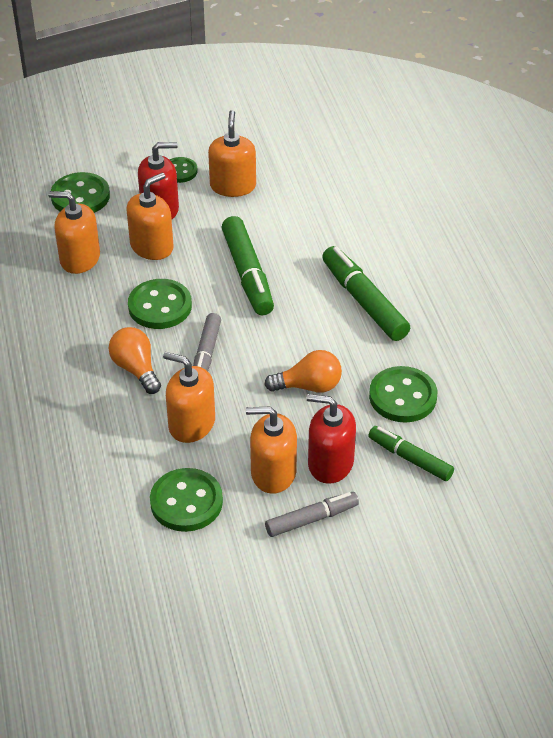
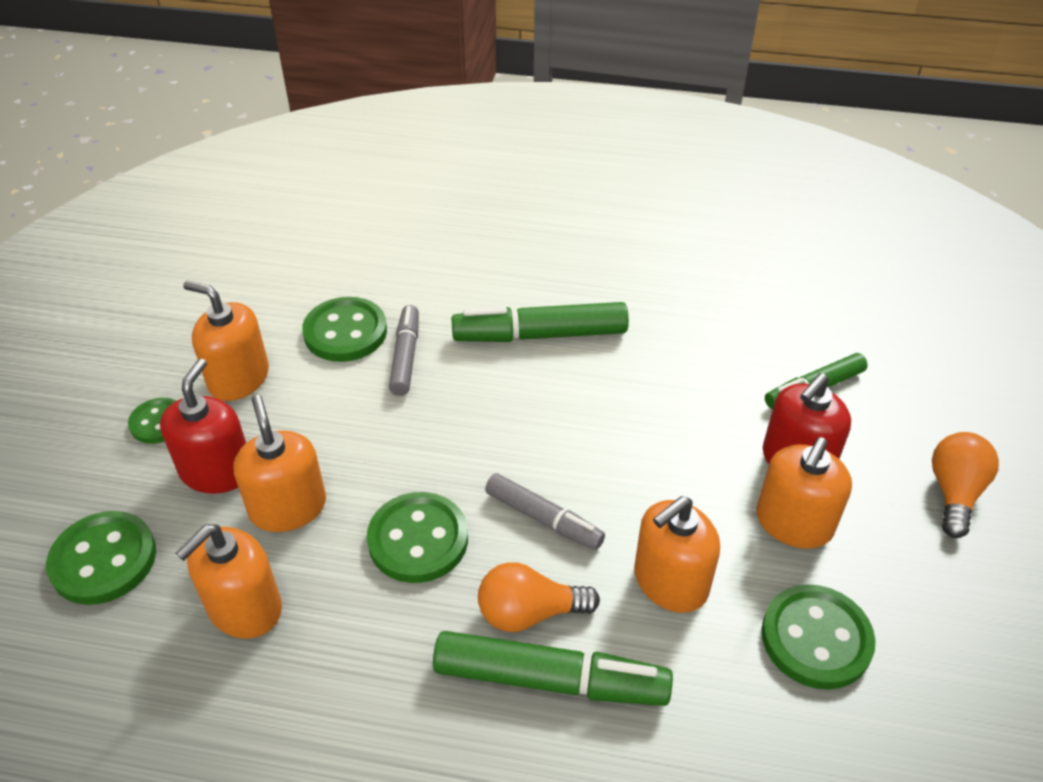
camera: 65 degrees left, 0 degrees up
(247, 274) = (419, 423): green marker -> green marker (550, 680)
(308, 386) = (657, 435): orange light bulb -> orange light bulb (954, 493)
(311, 519) = (884, 512): grey marker -> grey marker (406, 356)
(402, 396) = (714, 359): green button -> green button (345, 332)

